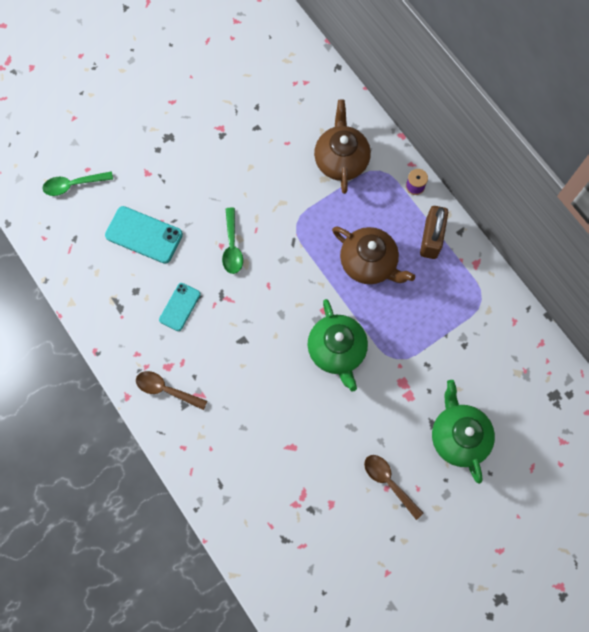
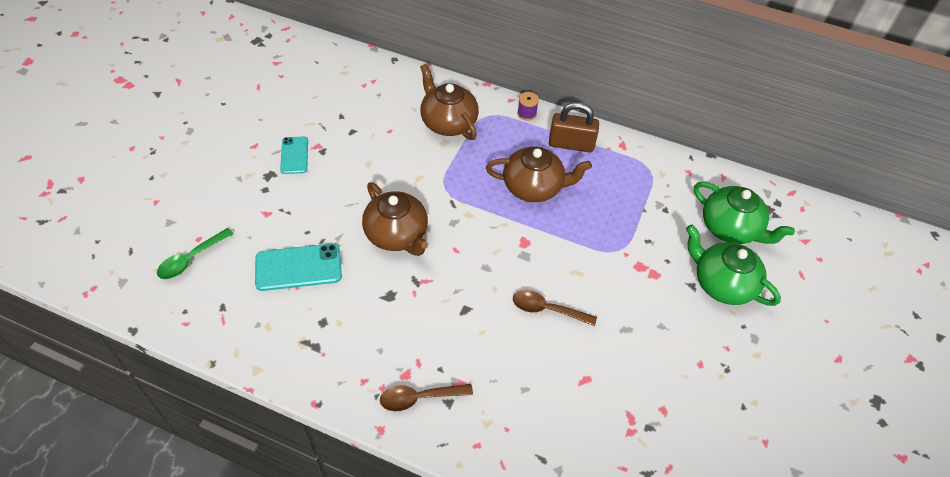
camera: 35 degrees left, 20 degrees down
(180, 307) = (380, 312): turquoise phone -> turquoise phone (294, 155)
(232, 247) = (397, 235): green spoon -> brown teapot
(337, 350) = (561, 271): green teapot -> green teapot (730, 228)
(388, 482) = (698, 358): brown spoon -> brown spoon (547, 309)
(431, 238) = (571, 144): brown padlock -> brown padlock turned 60 degrees counterclockwise

